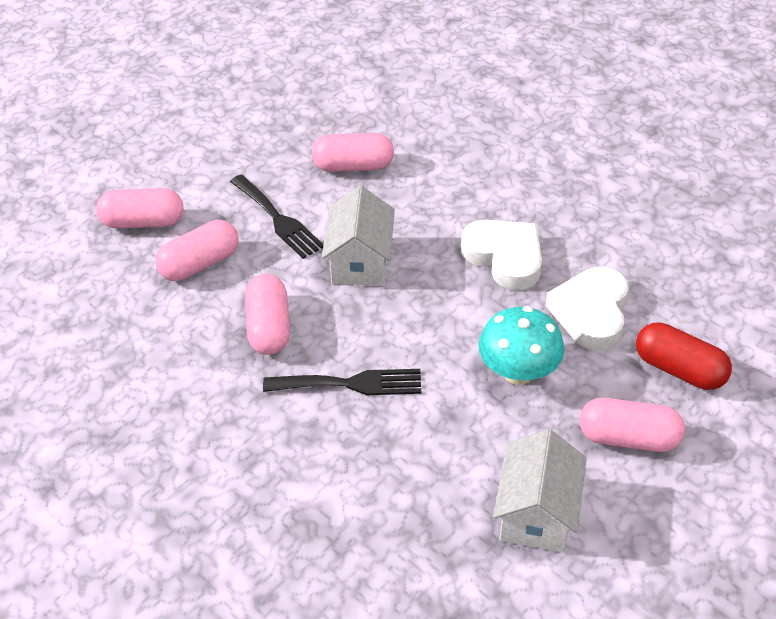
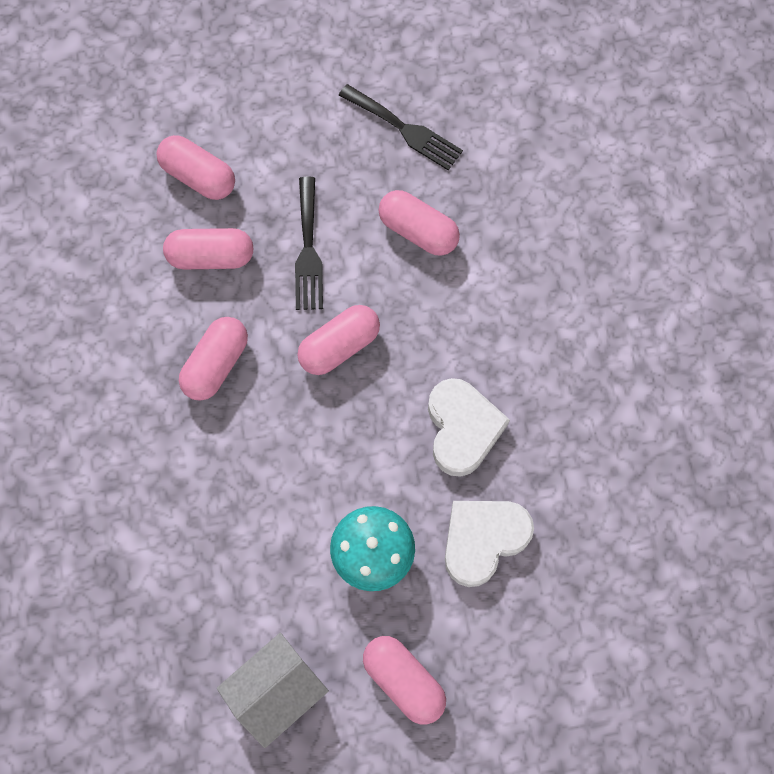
camera: 35 degrees right, 25 degrees up
(351, 384) = (236, 468): black fork -> black fork (404, 129)
(360, 261) = (339, 346): white house -> pink capsule
(679, 369) = (504, 649): red capsule -> none

